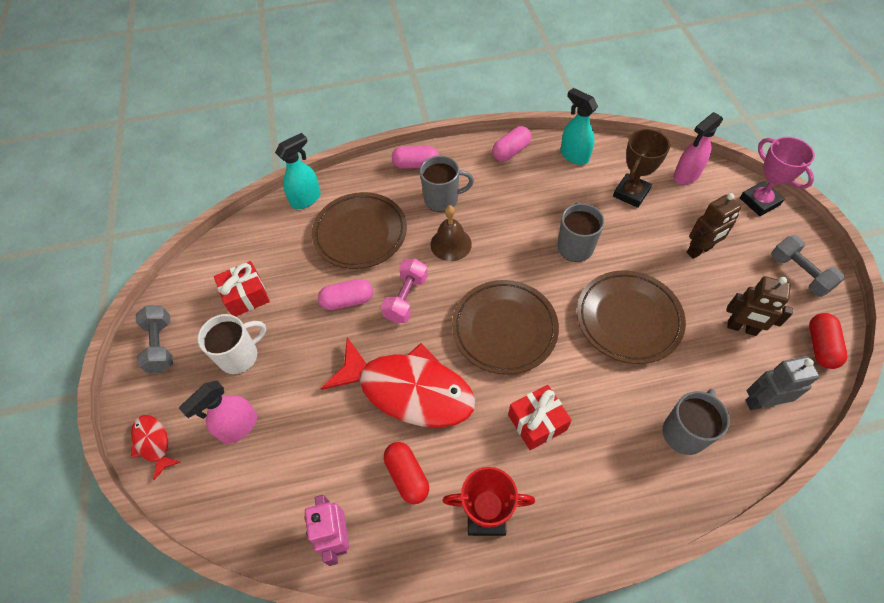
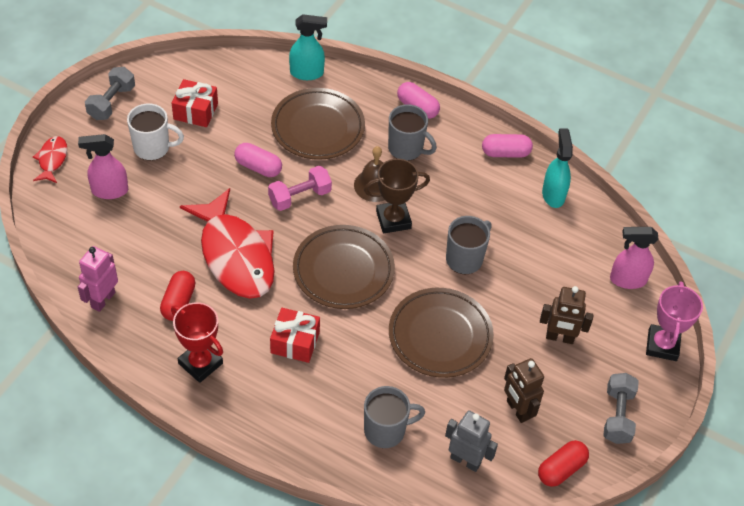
camera: 35 degrees right, 5 degrees down
(631, 193) = (561, 257): brown trophy -> brown trophy (393, 220)

